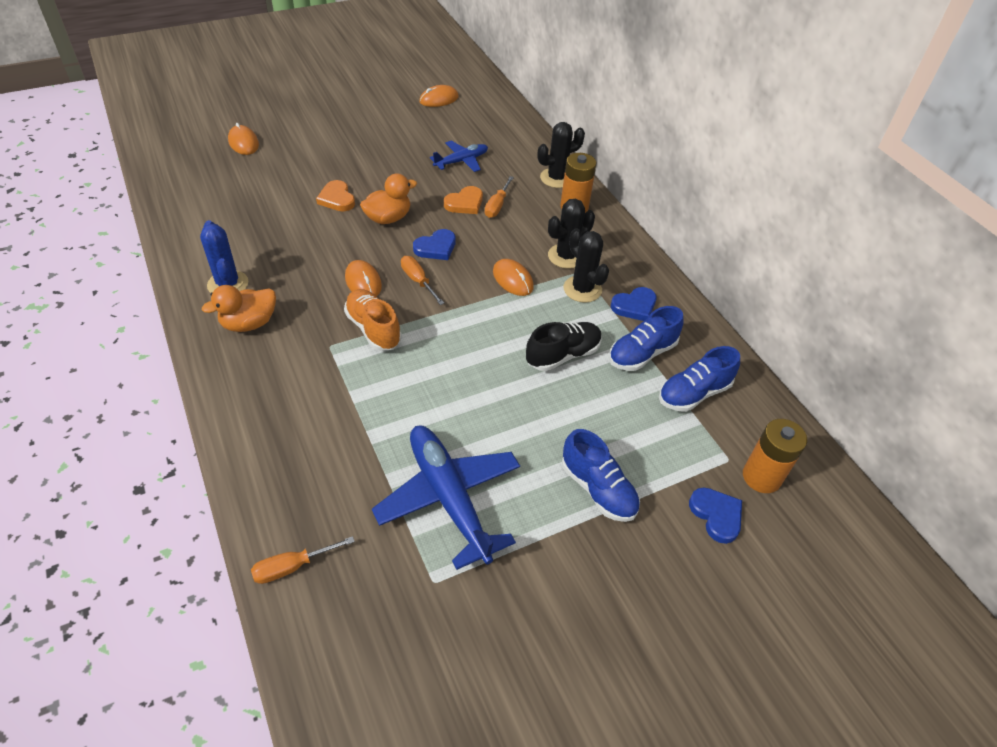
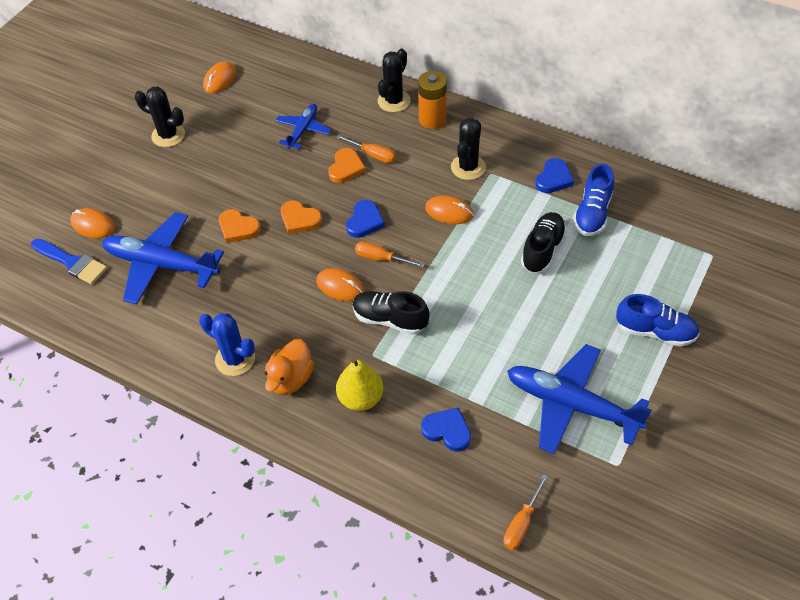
camera: 30 degrees left, 5 degrees up
(202, 157) = (72, 262): none -> blue brush
(256, 192) = (162, 264): none -> blue plane
(283, 372) = (360, 398): none -> yellow pear
(373, 329) = (390, 319): orange shoe -> black shoe
(388, 218) = (299, 219): orange duck -> orange heart
(497, 206) = (373, 155): orange screwdriver -> orange screwdriver turned 45 degrees counterclockwise
(582, 289) = (505, 188): black cactus -> black cactus (168, 135)
(693, 393) = (651, 221): blue shoe -> none
(716, 515) = (738, 299): blue heart -> blue heart (447, 431)
(761, 477) = (741, 254): orange battery -> none

